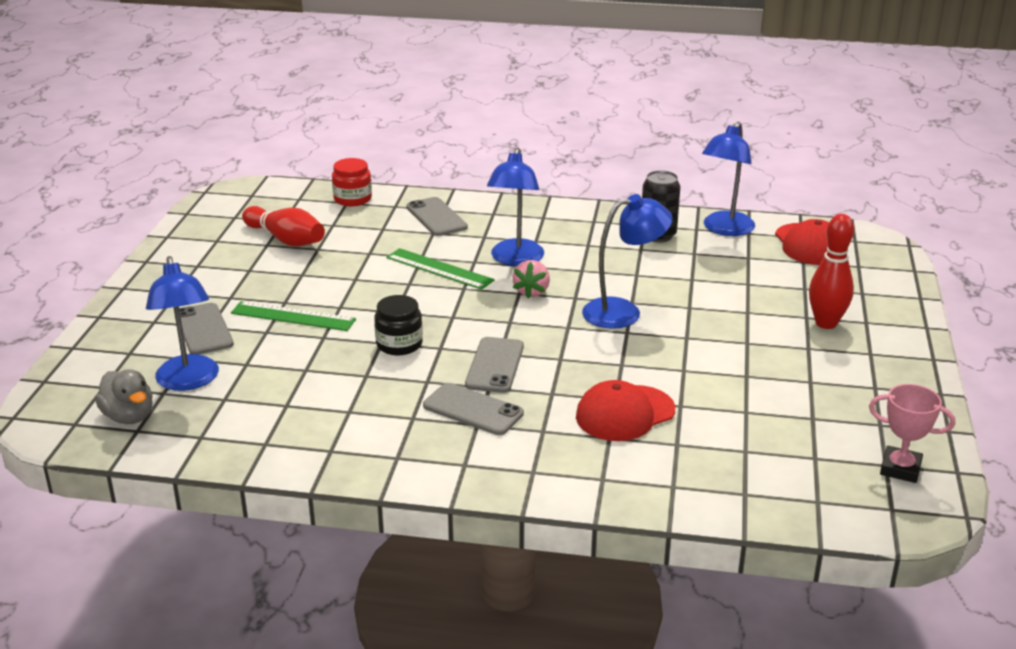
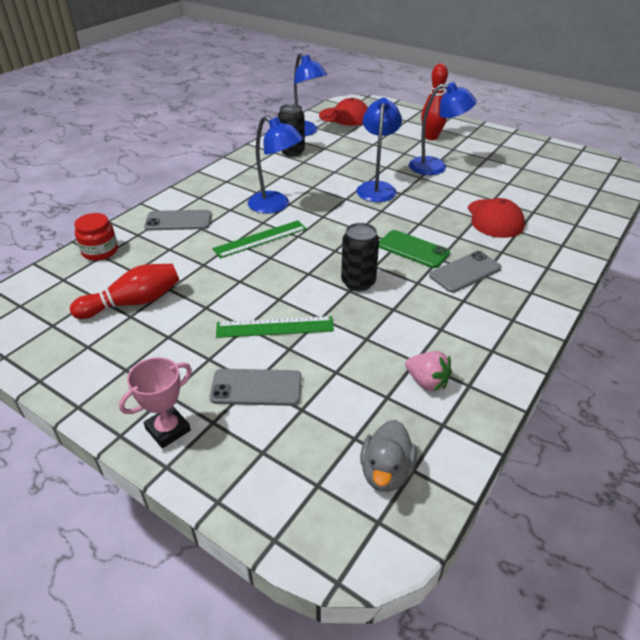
camera: 65 degrees left, 10 degrees up
(129, 416) = (386, 472): grey duck -> grey duck turned 120 degrees clockwise
(189, 381) = (344, 415): blue lamp -> blue lamp (436, 167)
(293, 316) = (275, 327): green ruler -> green ruler turned 45 degrees clockwise
(399, 344) = (358, 282): black jar -> black can
(495, 365) = (413, 249): grey phone -> green phone
(532, 292) = (326, 211): pink strawberry -> pink strawberry (427, 382)
(900, 469) = (576, 161): pink trophy -> pink trophy (168, 429)

